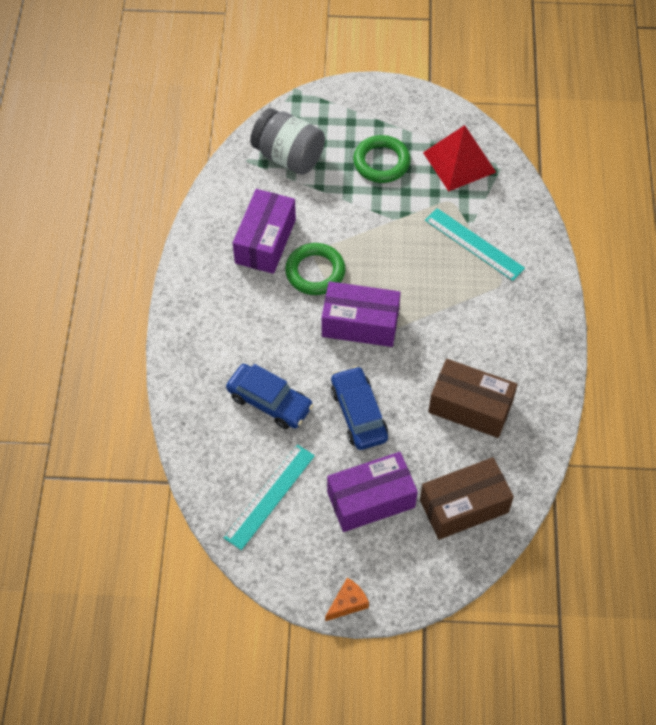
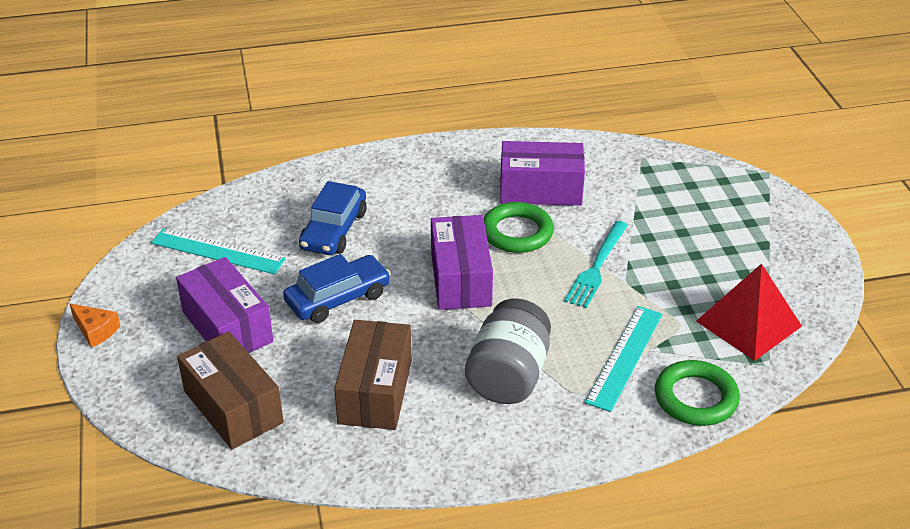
camera: 75 degrees right, 20 degrees down
(288, 156) = (667, 185): grey jar -> grey jar (508, 376)
(372, 231) = (597, 266): none -> turquoise fork
(381, 162) = (704, 256): green ring -> green ring (695, 398)

